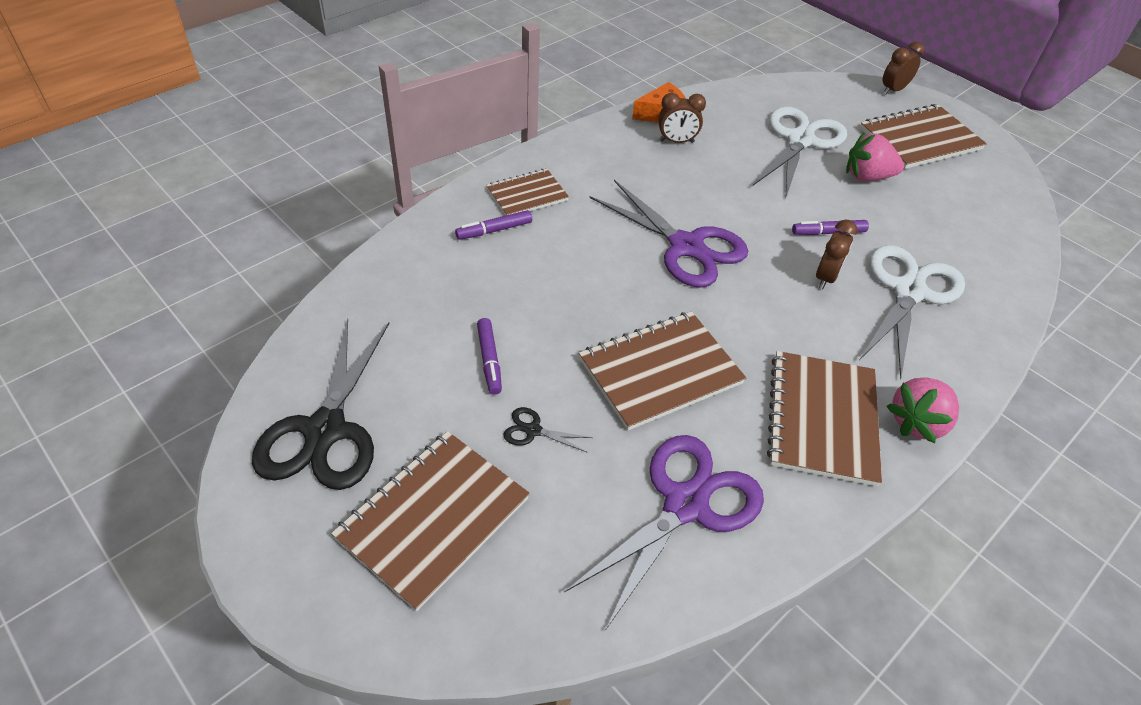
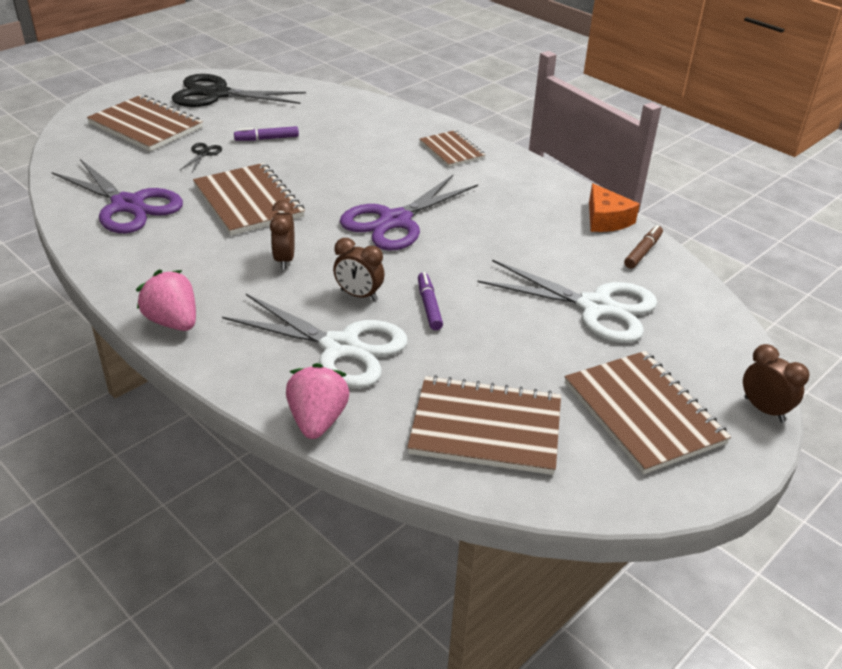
camera: 90 degrees right, 10 degrees down
(494, 230) = (403, 138): purple marker -> none
(676, 141) = (559, 225): brown clock -> brown clock (284, 260)
(712, 104) = (643, 252): none -> brown marker
(822, 419) = (188, 271): brown notebook -> brown notebook (486, 428)
(867, 177) = (539, 350): pink strawberry -> pink strawberry (317, 420)

